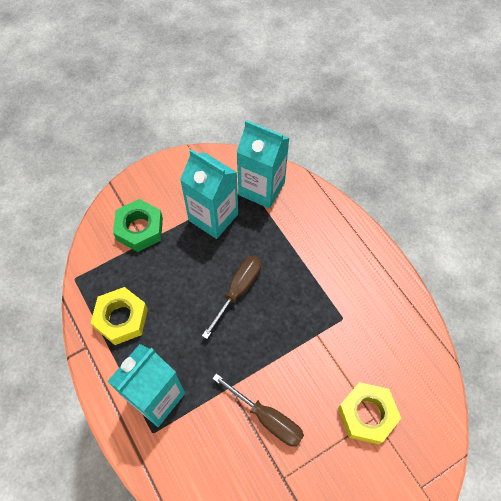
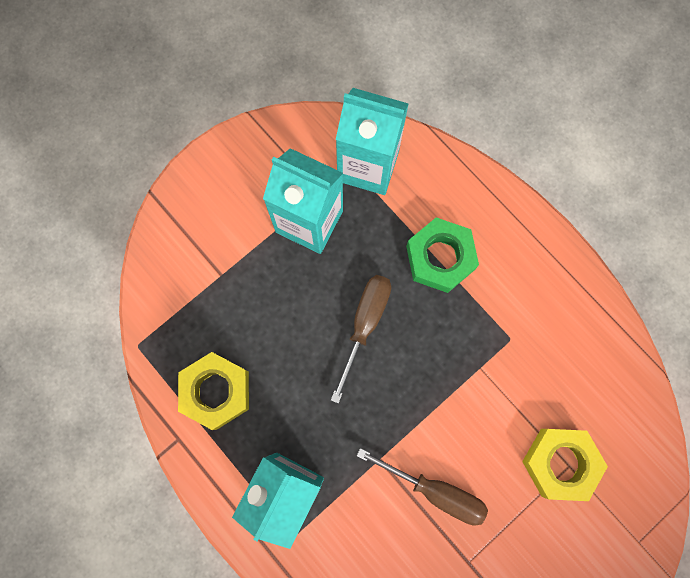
camera: 10 degrees left, 15 degrees up
(139, 229) = (210, 256): green nut -> green nut (440, 258)

